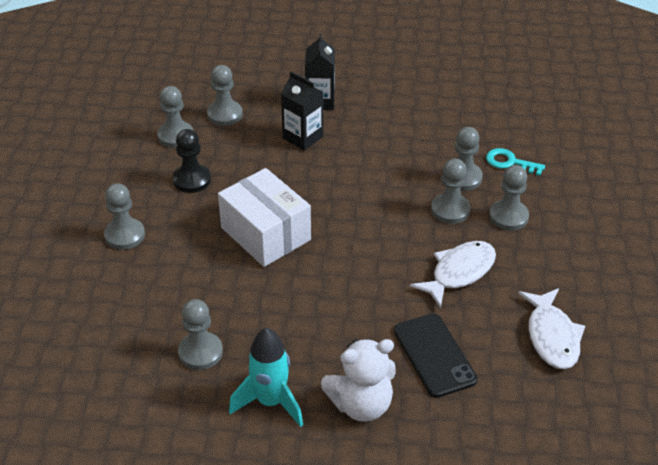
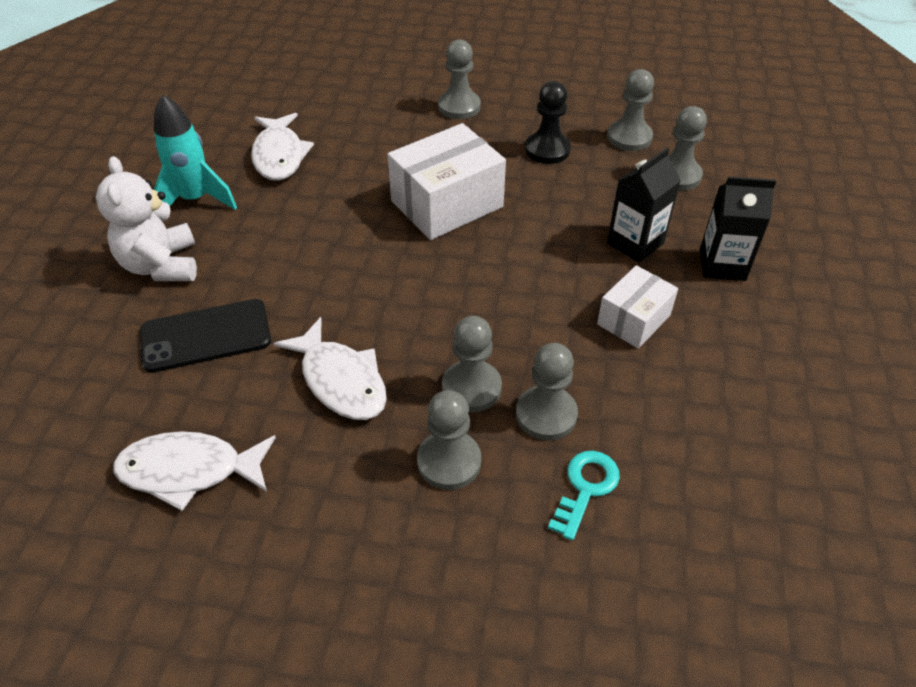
camera: 95 degrees right, 5 degrees up
(200, 352) = (279, 155): grey pawn -> white fish
(377, 141) = (633, 320): none -> white box

